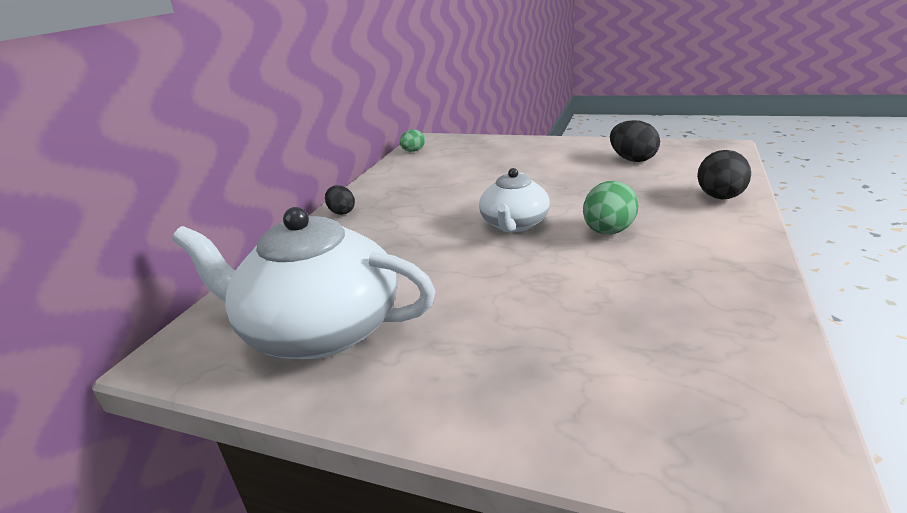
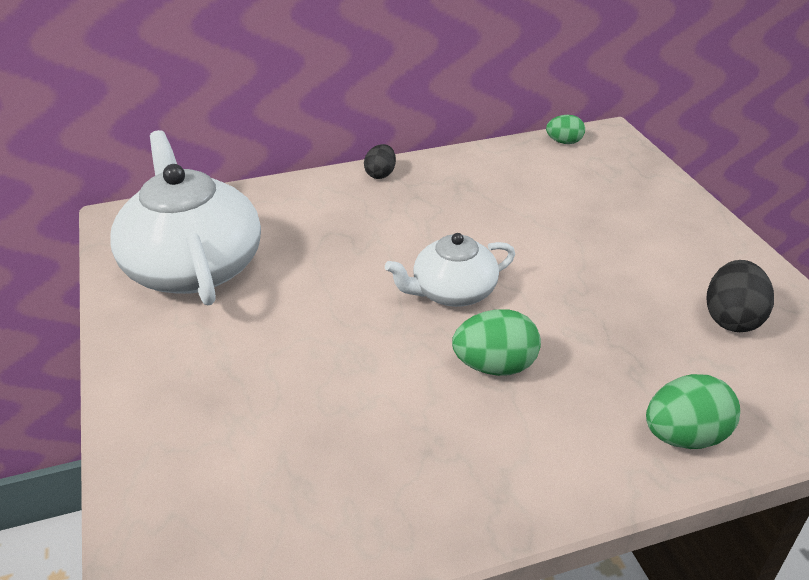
camera: 50 degrees right, 10 degrees up
(720, 197) = (684, 436): black egg -> green egg

